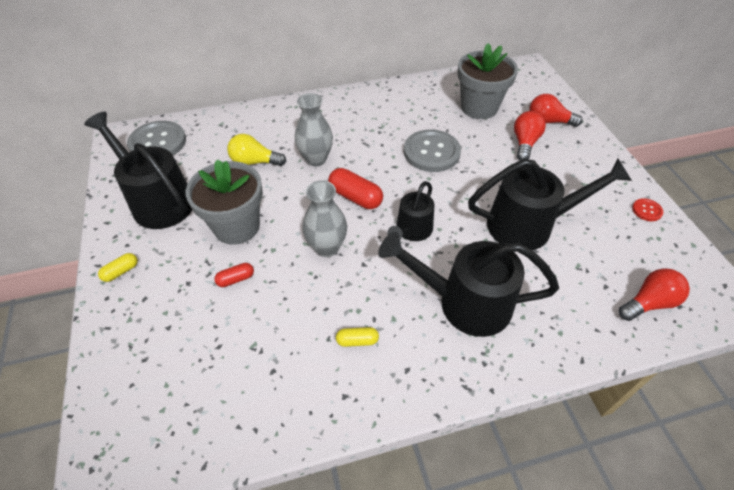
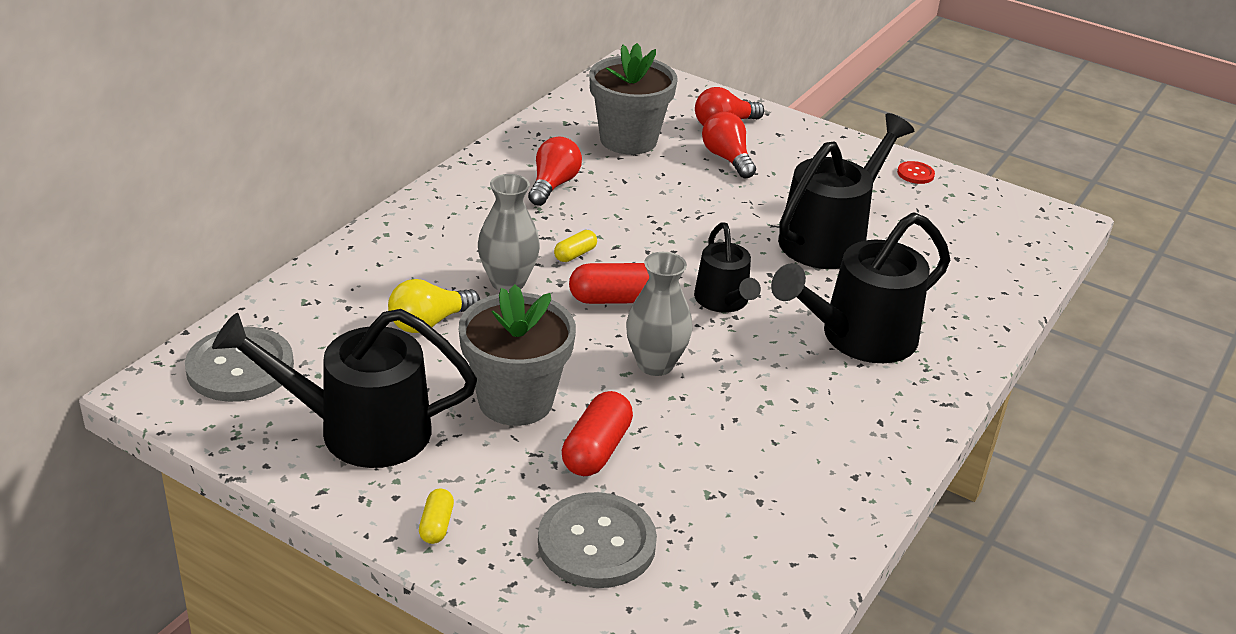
camera: 45 degrees left, 15 degrees down
(236, 279) = (596, 450): red capsule -> red capsule, size x1.79
(357, 341) = (804, 427): yellow capsule -> yellow capsule (575, 254)
(431, 152) = (638, 212): grey button -> grey button (596, 543)
(648, 303) = (1004, 253): red light bulb -> red light bulb (553, 185)

